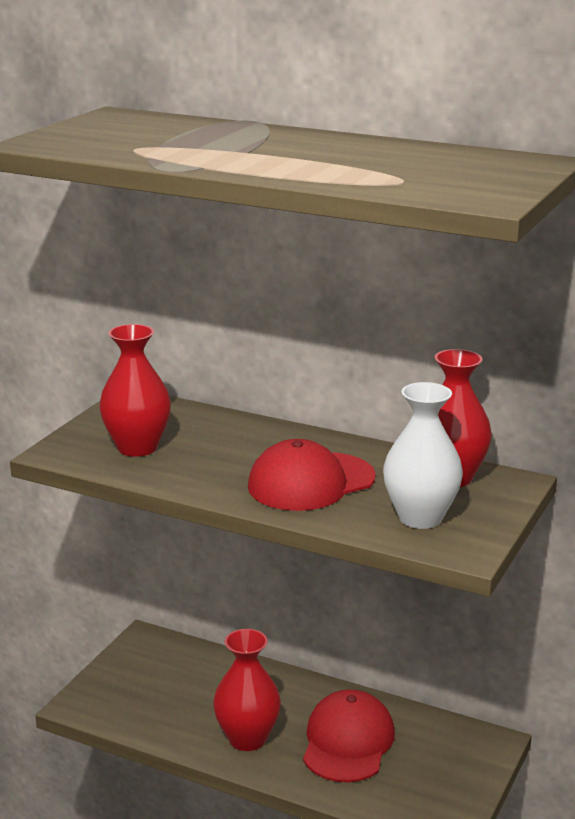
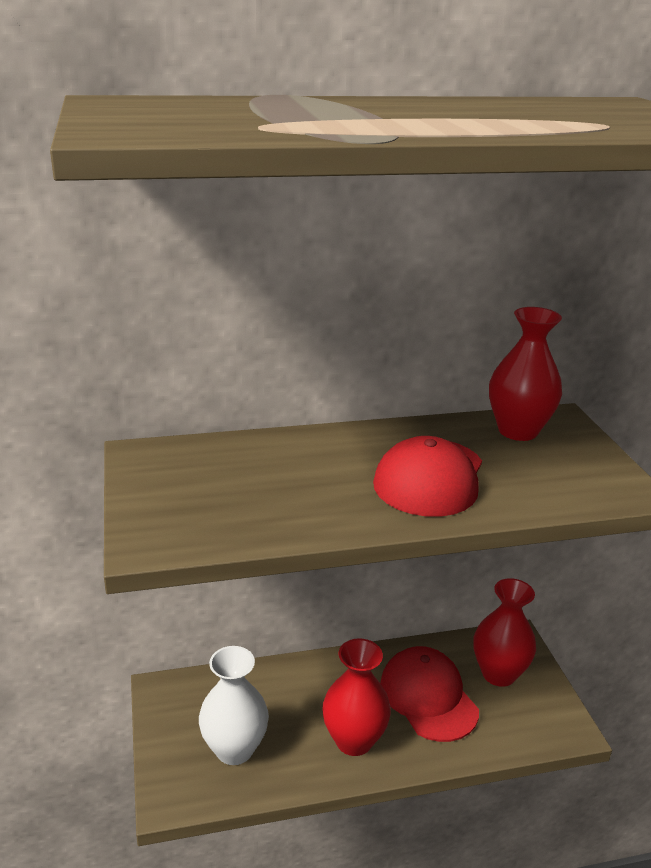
camera: 40 degrees left, 5 degrees up
(137, 447) = (224, 503): red vase -> red vase (498, 673)
(420, 518) = (557, 476): white vase -> white vase (234, 749)

